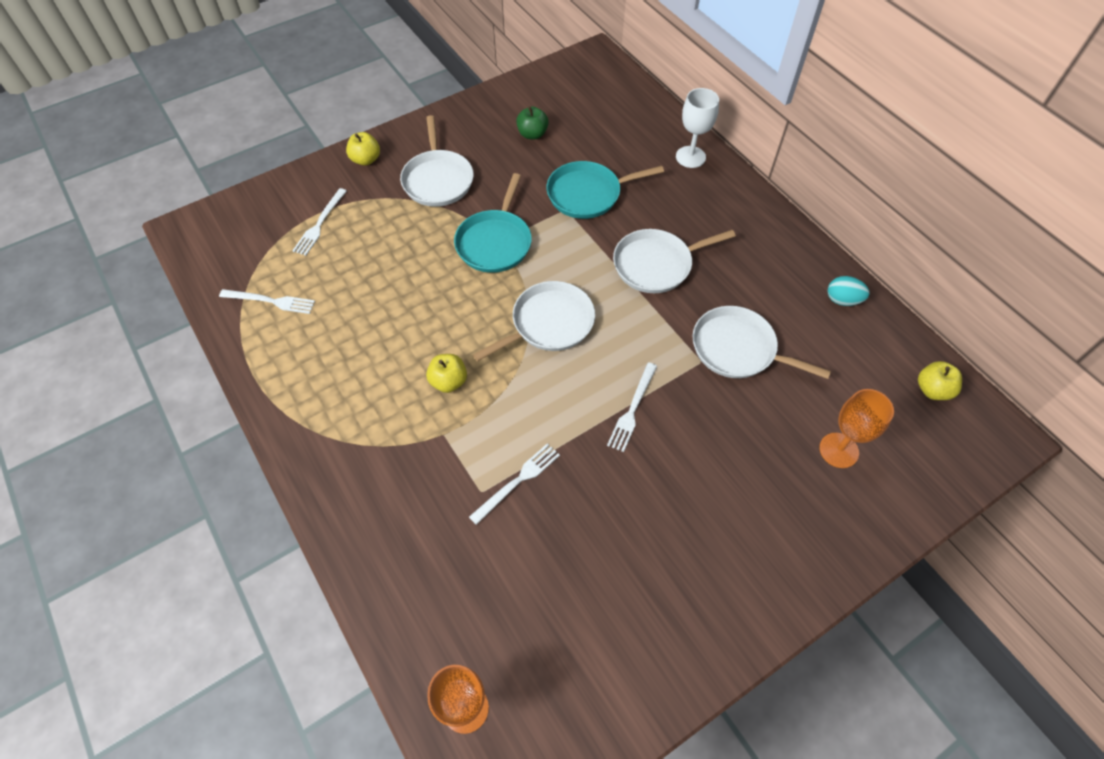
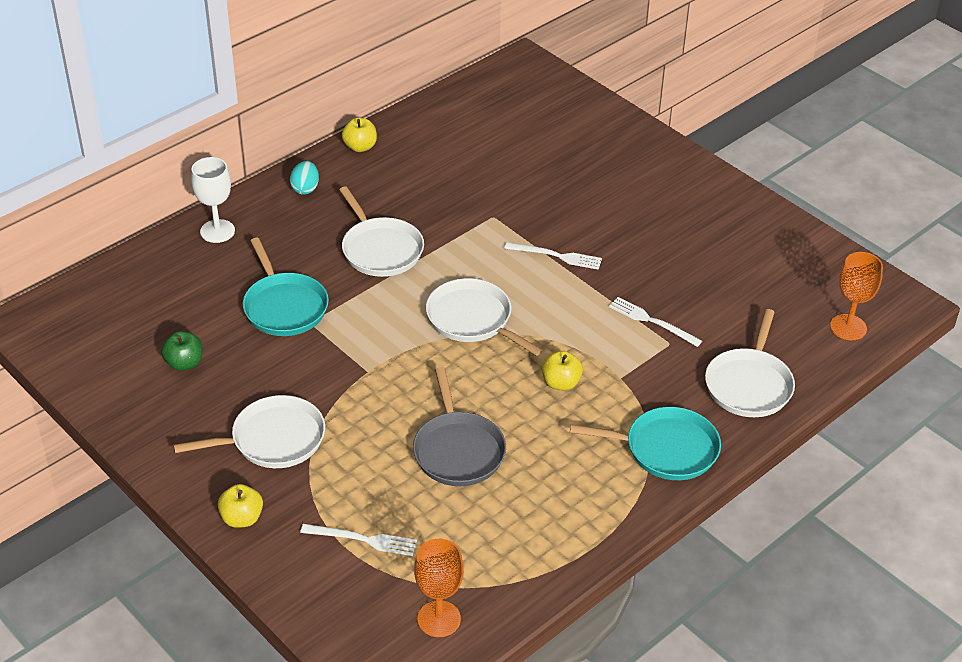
camera: 100 degrees left, 15 degrees down
(270, 301) = (492, 556): white fork -> none
(389, 292) = (458, 450): none -> grey pan
(495, 242) = (369, 374): turquoise pan -> turquoise pan (666, 449)
(737, 349) = (473, 195): white pan -> white pan (749, 385)
(838, 450) = (562, 141): orange goblet -> orange goblet (439, 619)
(842, 300) = (403, 133): turquoise egg -> turquoise egg (305, 188)
(932, 390) = (489, 91): yellow apple -> yellow apple (360, 147)

